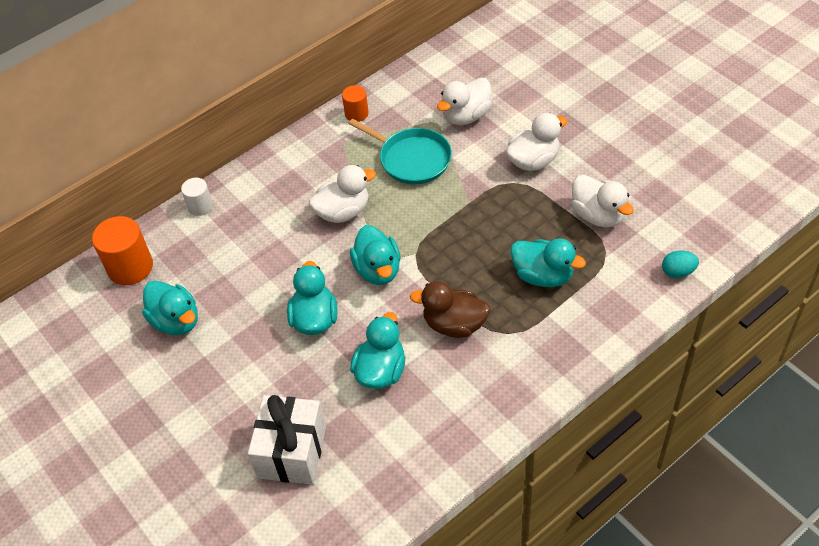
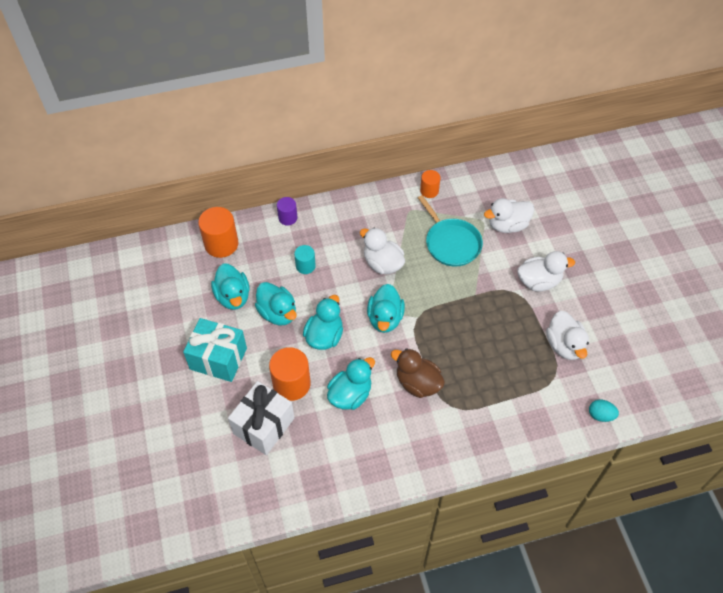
camera: 20 degrees right, 5 degrees up
(194, 399) = (218, 358): none -> turquoise gift
(200, 206) = (288, 218): white cylinder -> purple cylinder
(250, 251) = (305, 266): none -> turquoise cylinder
(302, 389) = (291, 384): none -> orange cylinder
(343, 212) = (382, 264): white duck -> white duck turned 135 degrees counterclockwise
(543, 275) = (499, 374): turquoise duck -> turquoise duck (278, 313)

